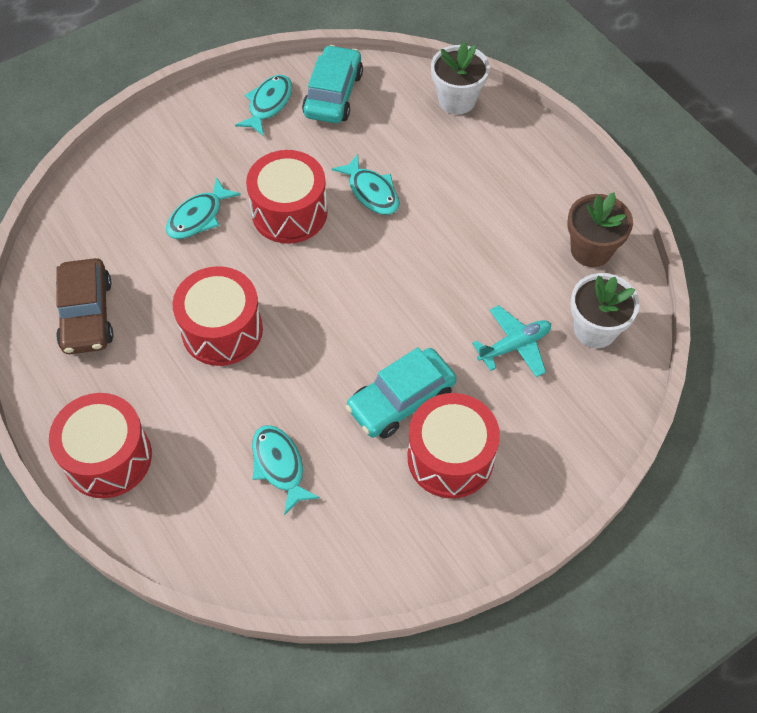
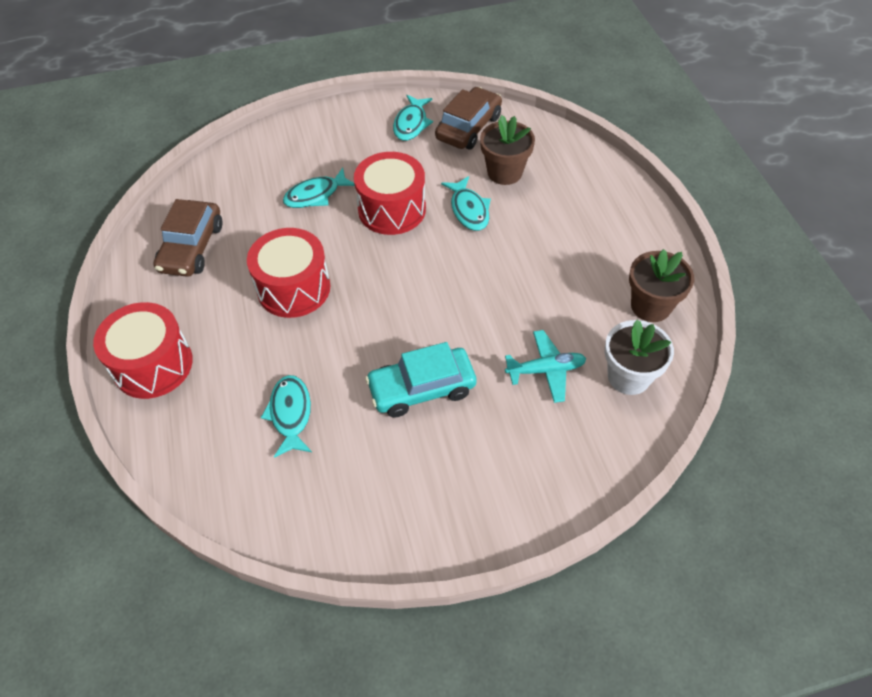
camera: 20 degrees right, 5 degrees down
(268, 104) = (411, 124): turquoise fish -> turquoise fish turned 150 degrees clockwise
(333, 94) = (468, 127): turquoise car -> brown car
(392, 139) = (504, 172): none -> brown flower pot
(450, 457) = (446, 452): red drum -> none
(457, 100) = (574, 154): white flower pot -> none

